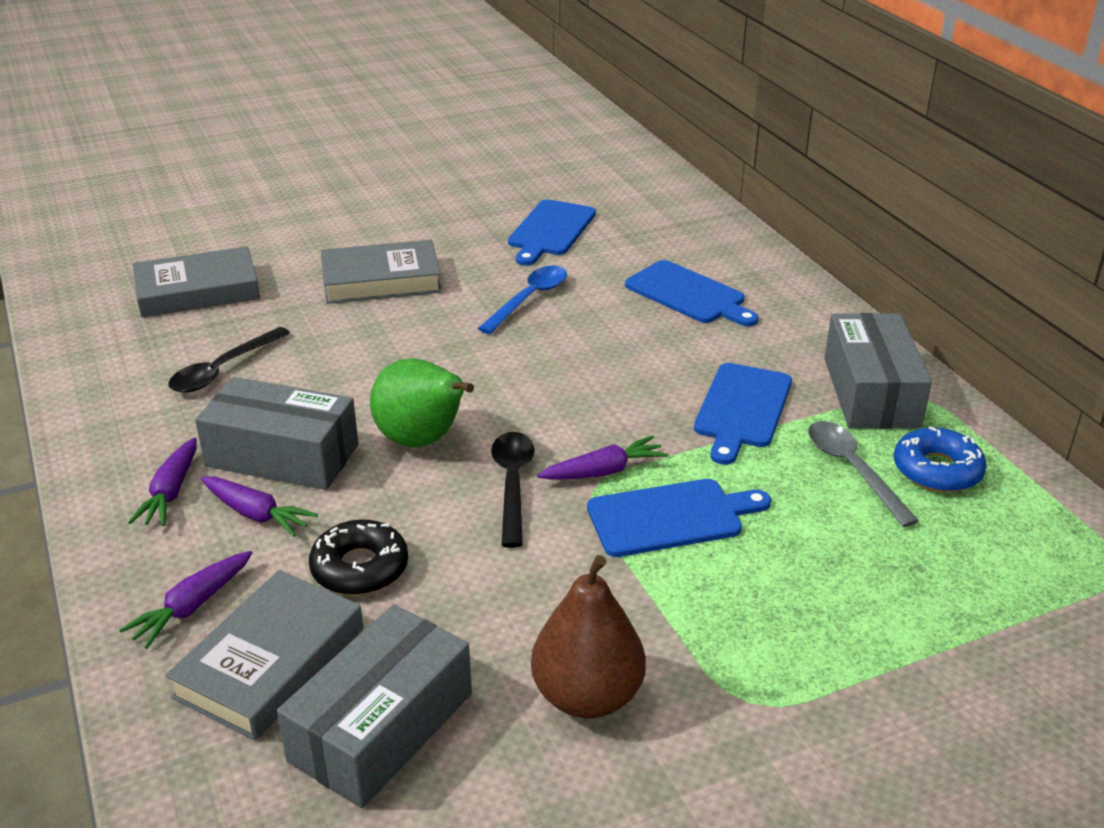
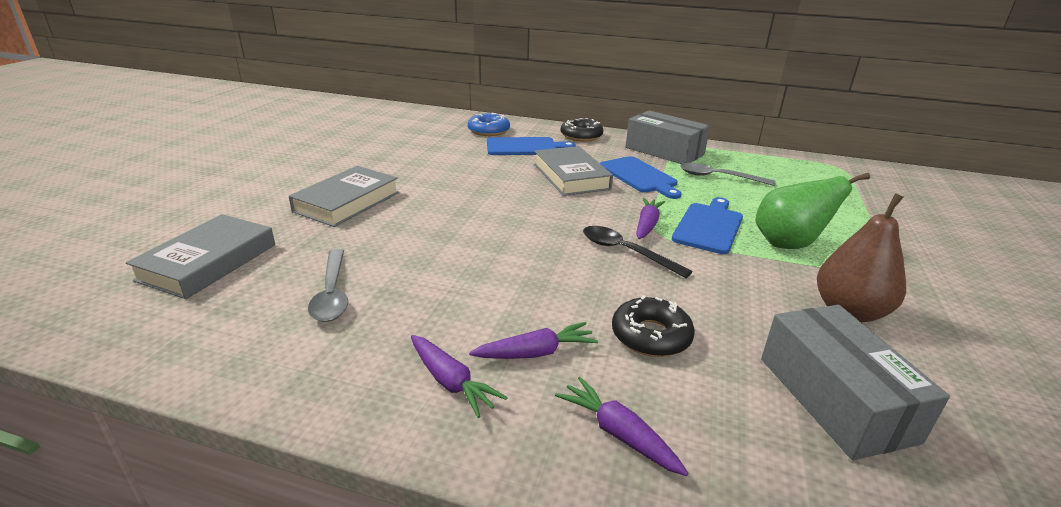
camera: 50 degrees left, 5 degrees down
(191, 607) = (618, 433): purple carrot -> purple carrot turned 150 degrees clockwise
(223, 369) = (332, 293): black spoon -> grey spoon
(270, 662) = (724, 420): grey book -> grey book (571, 176)
(282, 455) = (480, 313): grey box -> none
(422, 440) = (542, 259): green pear -> green pear (788, 244)
(529, 299) = (455, 177): blue spoon -> none
(550, 230) = (402, 147): blue cutting board -> none
(802, 311) = (581, 136): none -> black donut
(937, 470) = (738, 165): blue donut -> blue donut (488, 131)

